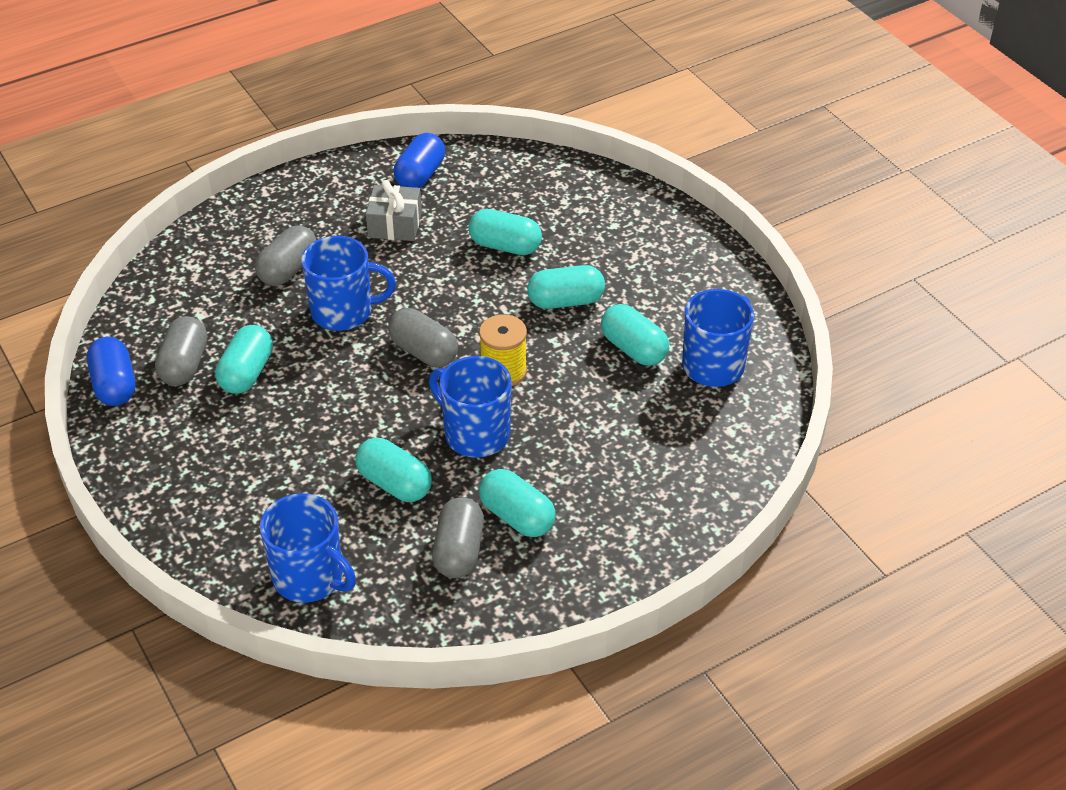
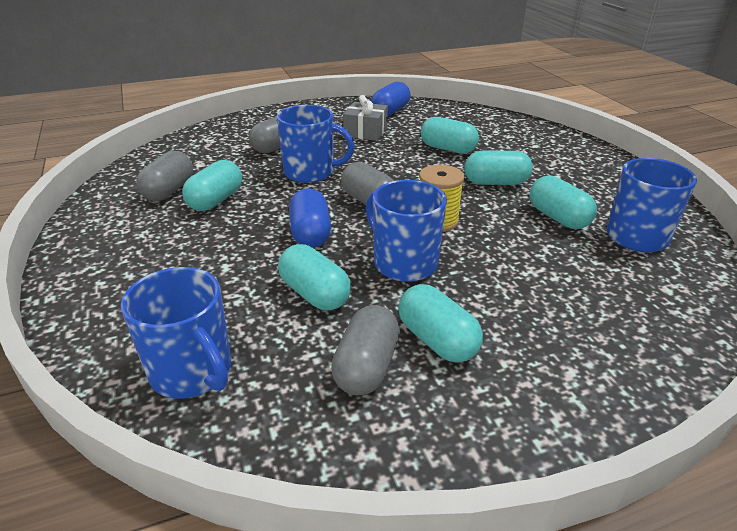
camera: 10 degrees right, 10 degrees down
(114, 385) = (106, 197): blue capsule -> blue capsule (310, 233)

